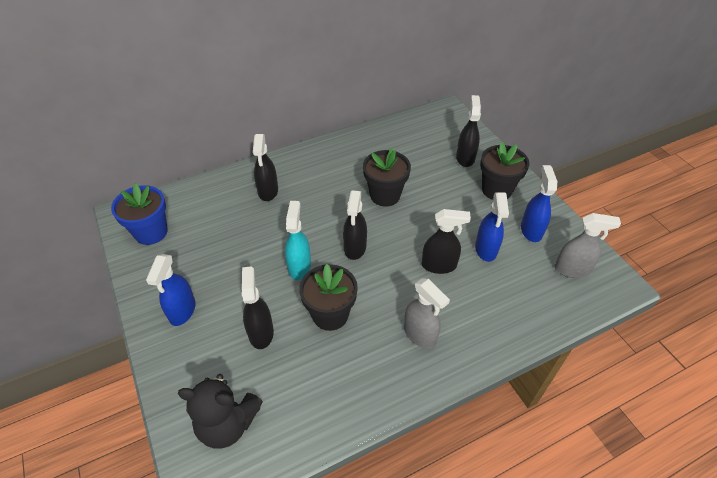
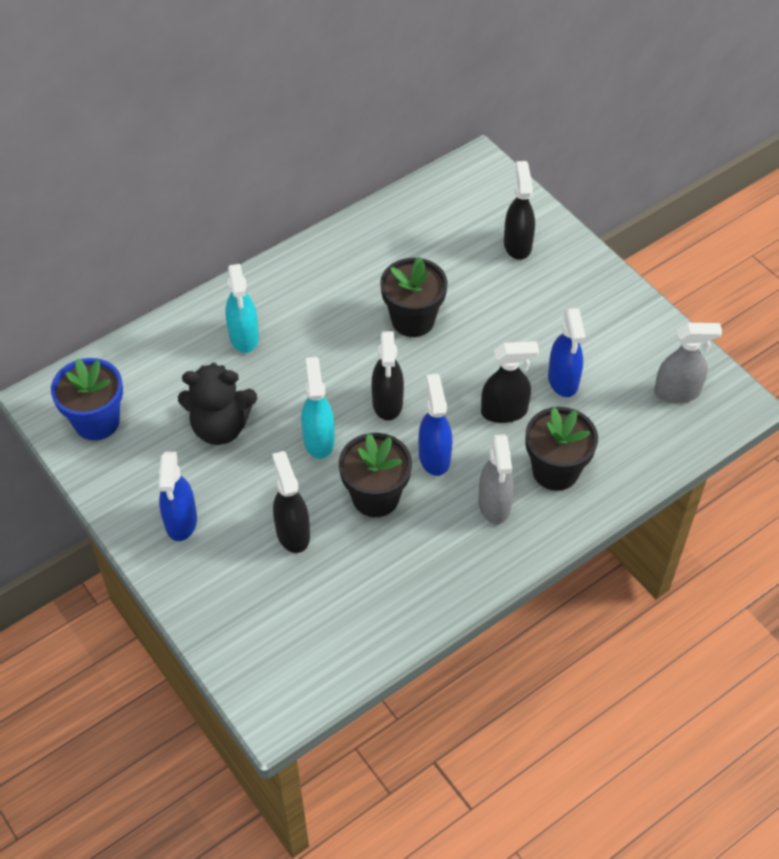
camera: 10 degrees left, 5 degrees up
(227, 424) = (284, 643): black teddy bear -> black teddy bear (220, 427)
(268, 191) = (244, 337): black spray bottle -> turquoise spray bottle
(420, 334) = (494, 505): grey spray bottle -> grey spray bottle turned 45 degrees clockwise
(496, 190) = (568, 290): black flower pot -> black flower pot (555, 471)
(531, 230) = (620, 344): blue spray bottle -> blue spray bottle (434, 456)

